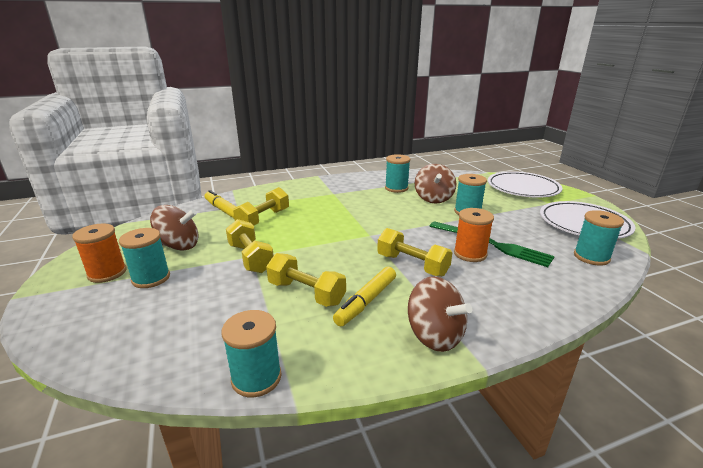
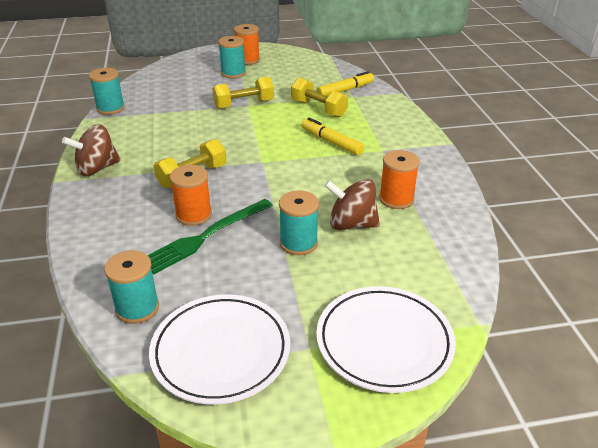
camera: 100 degrees right, 10 degrees up
(179, 246) = (278, 77): brown spinning top -> none
(306, 293) = (180, 125): yellow dumbbell -> none
(366, 301) = (154, 147): yellow marker -> yellow marker (331, 142)
(396, 188) = (396, 199): turquoise spool -> orange spool

